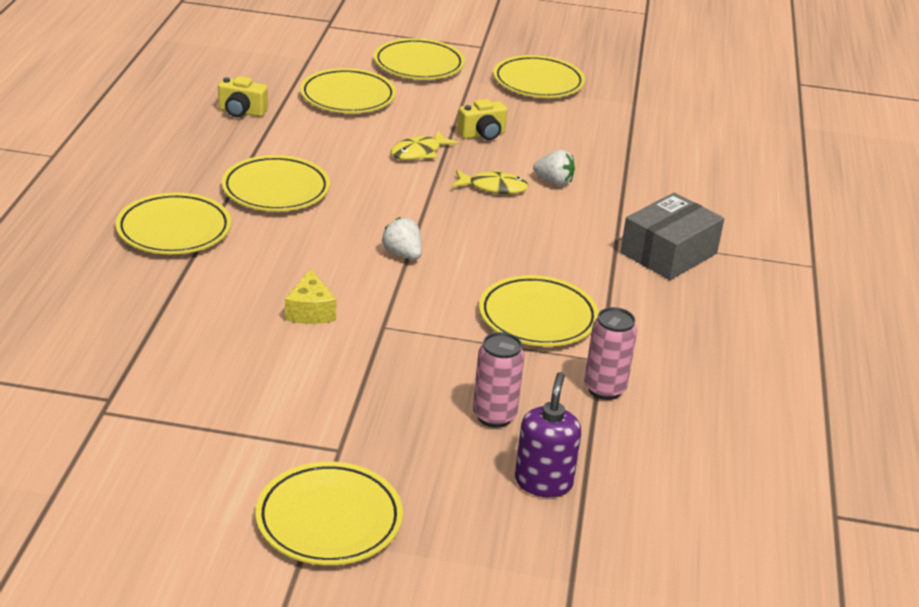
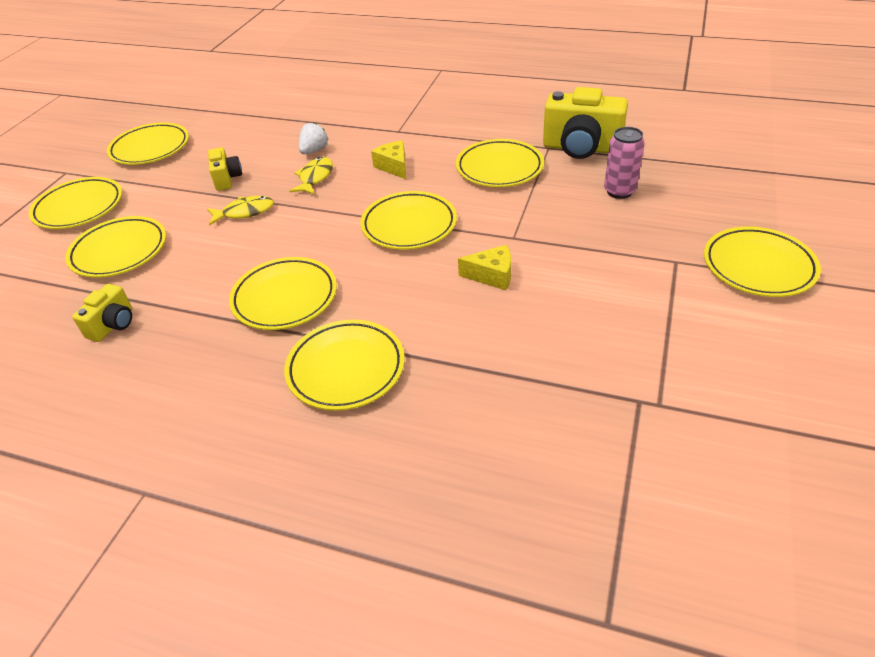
camera: 75 degrees left, 10 degrees up
(403, 254) = (409, 225): white strawberry -> yellow plate
(419, 152) = (245, 212): yellow fish -> yellow fish turned 75 degrees counterclockwise
(527, 238) = (394, 166): none -> yellow cheese
(543, 482) = (685, 176): purple soap dispenser -> none
(604, 389) = (581, 148): pink can -> yellow camera
(668, 253) = (421, 114): grey box -> none

